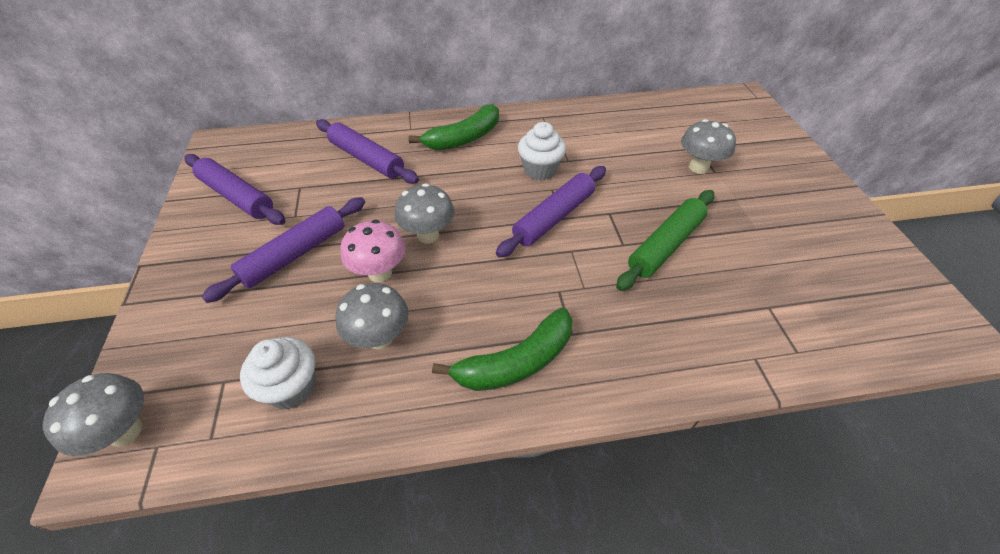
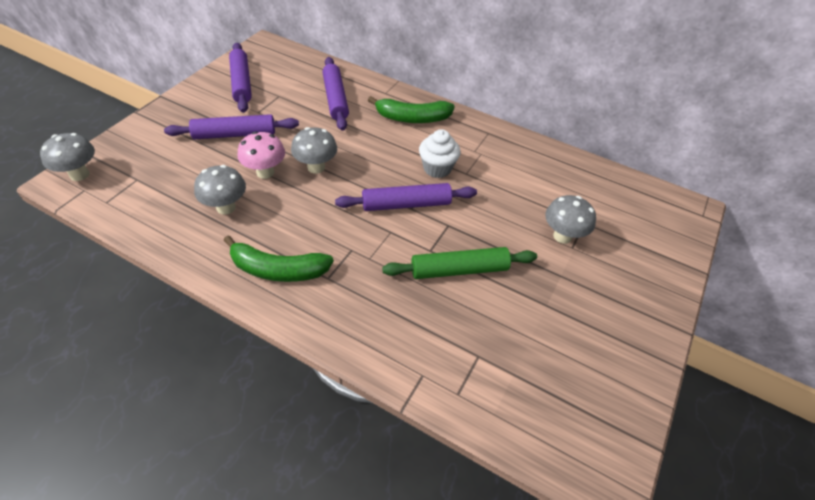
camera: 35 degrees right, 0 degrees up
(292, 387) = (161, 203): white cupcake -> none

